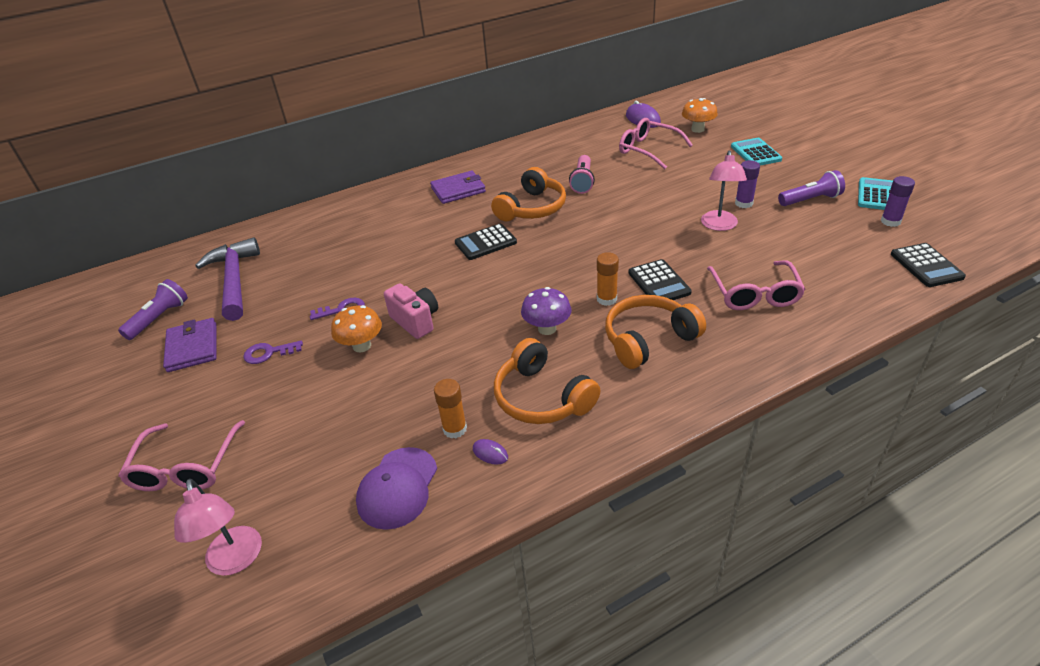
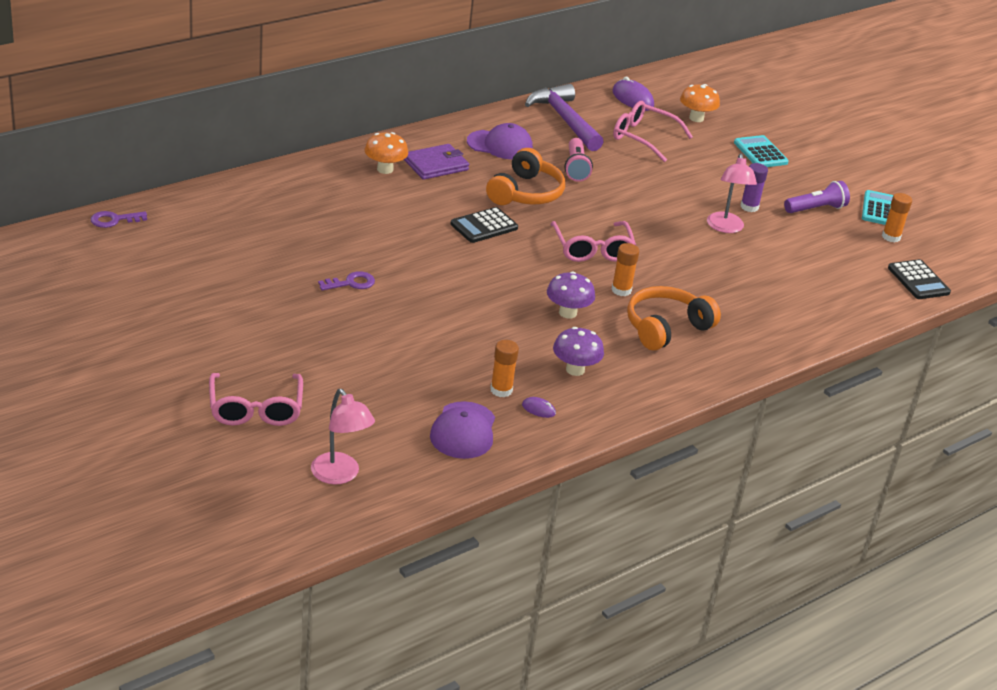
camera: 15 degrees left, 5 degrees down
(159, 318) = (148, 278): purple flashlight -> none
(192, 347) = (203, 308): purple wallet -> none
(234, 280) = (214, 244): purple hammer -> purple hammer (564, 120)
(268, 353) = (290, 318): purple key -> purple key (114, 220)
(362, 346) = (385, 317): orange mushroom -> orange mushroom (385, 169)
(416, 321) = (433, 298): pink camera -> none
(519, 168) = (500, 145): none -> purple cap
(541, 397) = (575, 370): orange headphones -> purple mushroom
(659, 283) = (670, 278): black calculator -> none
(754, 294) = (761, 295): pink glasses -> pink glasses (592, 249)
(890, 221) = (891, 237): purple glue stick -> orange glue stick

